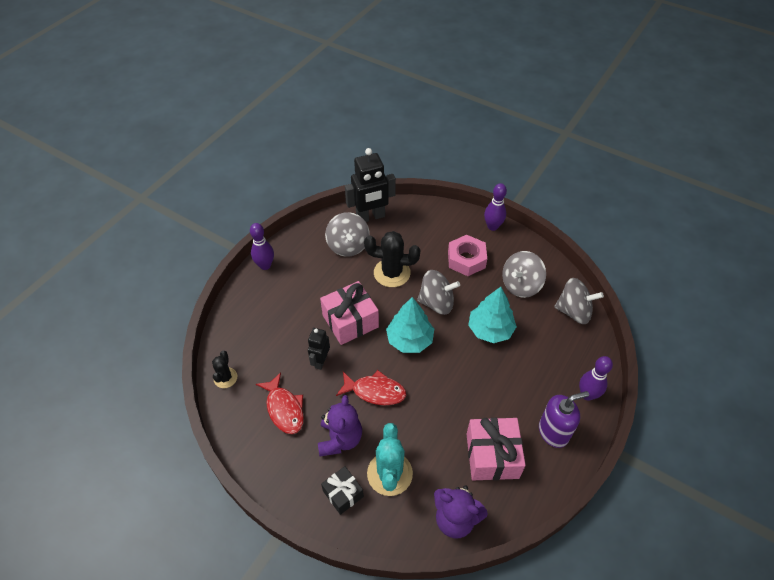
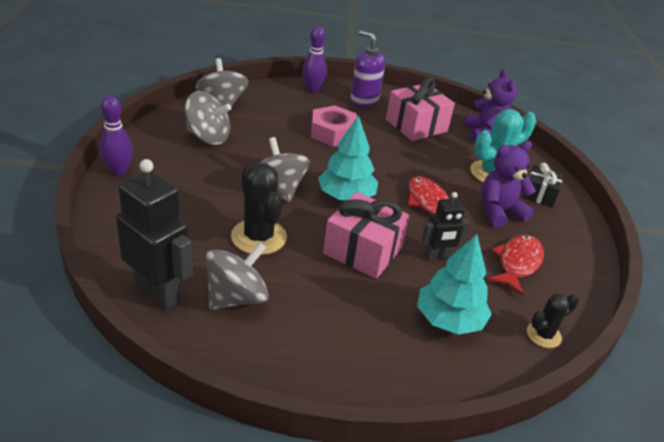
camera: 125 degrees left, 15 degrees down
(265, 265) = (345, 385): purple bowling pin -> none
(466, 259) = (193, 181): pink nut -> pink nut (333, 133)
(490, 330) = (286, 147): turquoise tree -> turquoise tree (449, 320)

